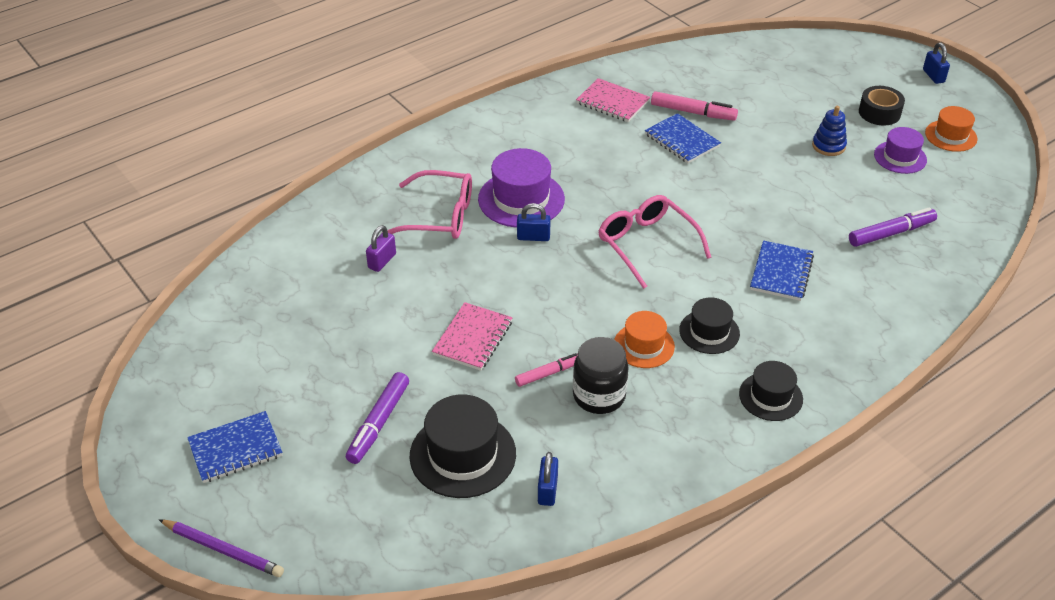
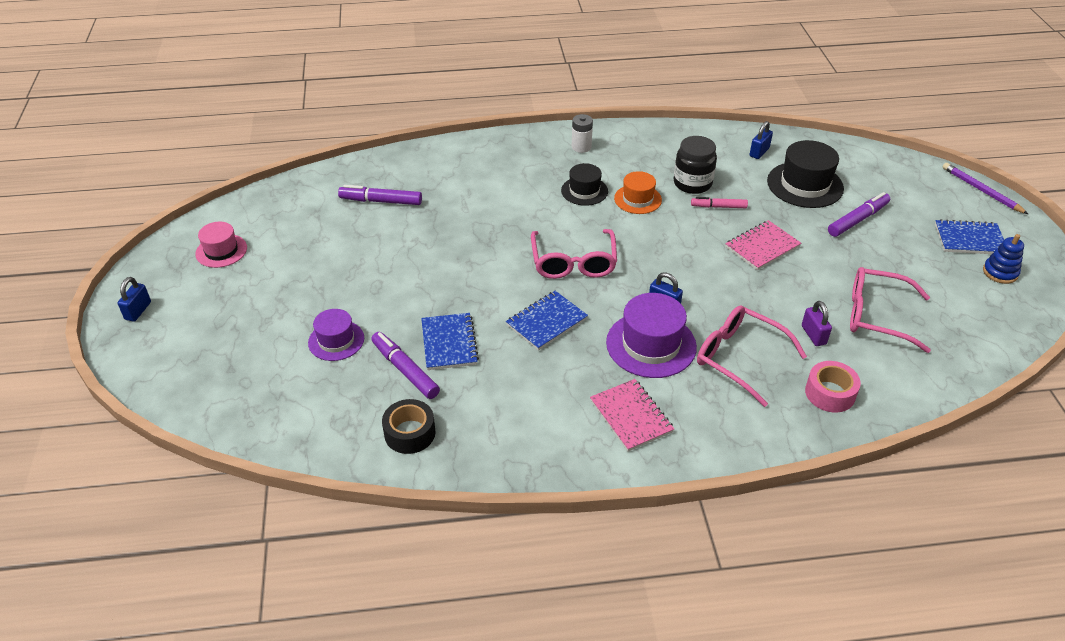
camera: 150 degrees left, 0 degrees up
(326, 304) = (876, 316): none -> pink glasses
(350, 216) = (830, 393): none -> pink tape
(382, 261) = (813, 335): purple padlock -> purple padlock turned 75 degrees counterclockwise
(612, 102) = (472, 419): pink notebook -> pink notebook (631, 416)
(693, 112) = (405, 370): pink marker -> purple marker
(770, 396) = (581, 147): black hat -> white battery
(781, 272) = (493, 206): blue notebook -> blue notebook (546, 322)
(828, 146) = (330, 283): blue stacking toy -> blue stacking toy (1000, 272)
(879, 113) = (242, 295): black tape -> black tape (410, 433)
(900, 157) = (288, 250): purple hat -> purple hat (336, 340)
(951, 136) = (221, 251): orange hat -> pink hat

